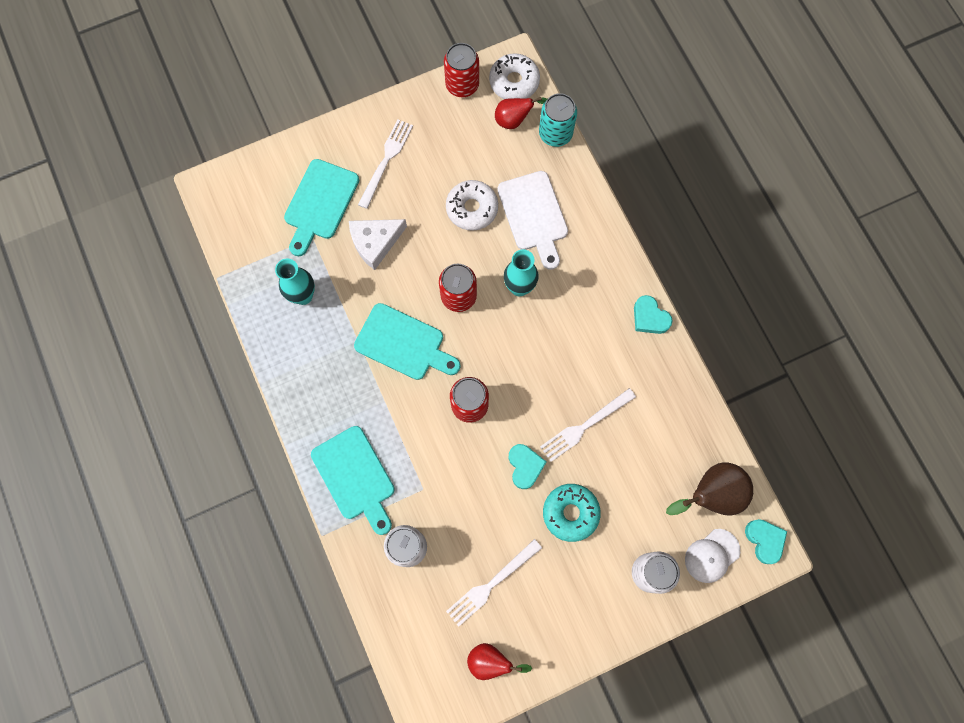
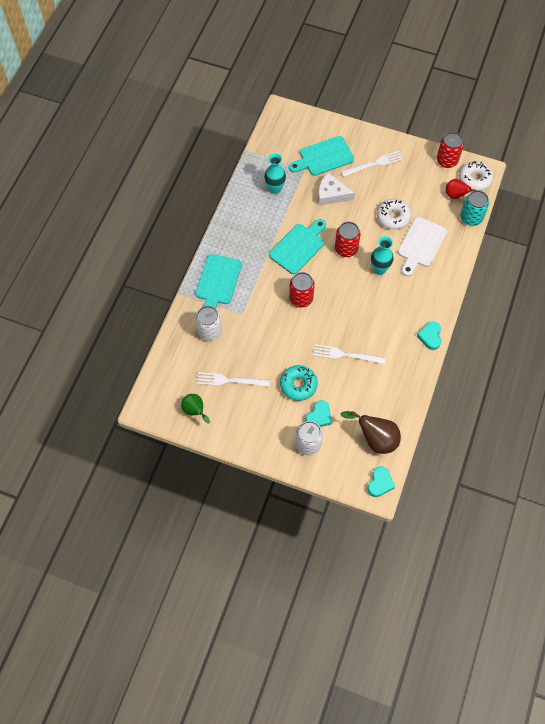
camera: 45 degrees right, 10 degrees down
(403, 344) = (298, 247): turquoise cutting board -> turquoise cutting board turned 120 degrees counterclockwise
(491, 661) = (195, 411): red pear -> green pear
(525, 466) = (298, 346): turquoise heart -> turquoise heart (319, 416)
(711, 555) = (346, 465): white cap -> none

